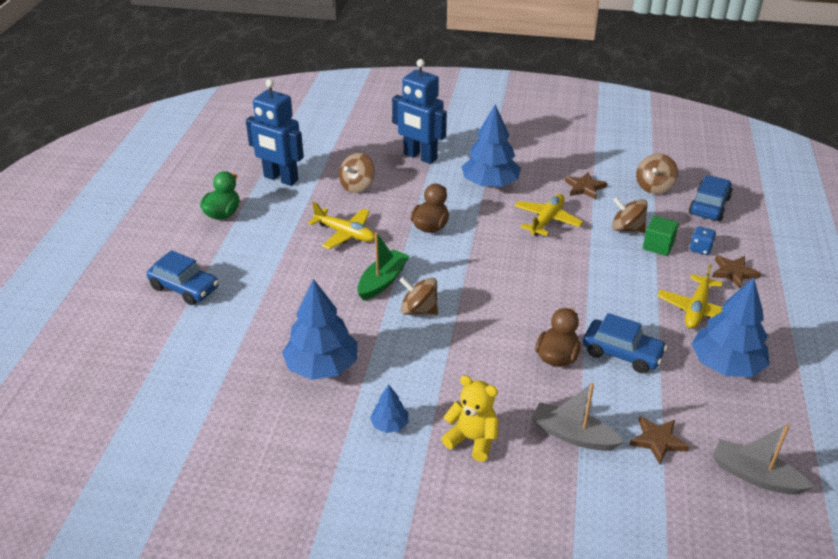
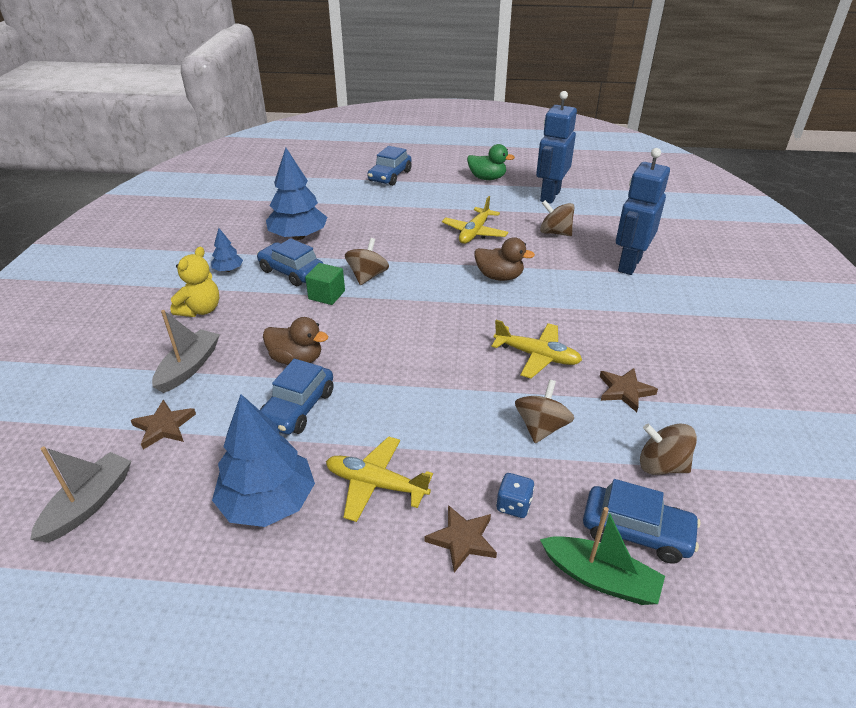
camera: 85 degrees right, 0 degrees up
(382, 281) = (407, 255): green boat -> green boat (600, 578)
(402, 368) = (291, 272): none -> blue car
(490, 184) = (597, 313): blue tree -> none
(658, 246) = (510, 457): green cube -> green cube (326, 295)

